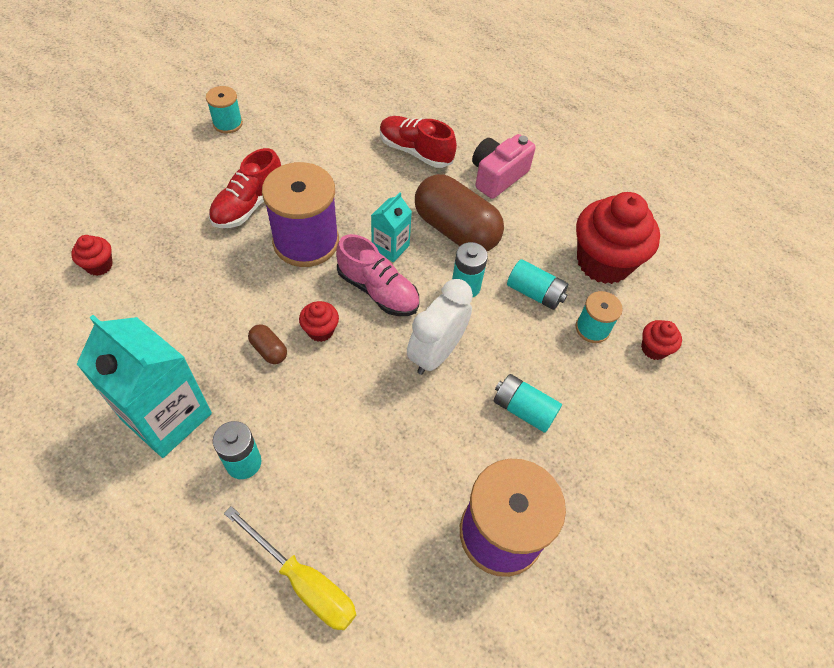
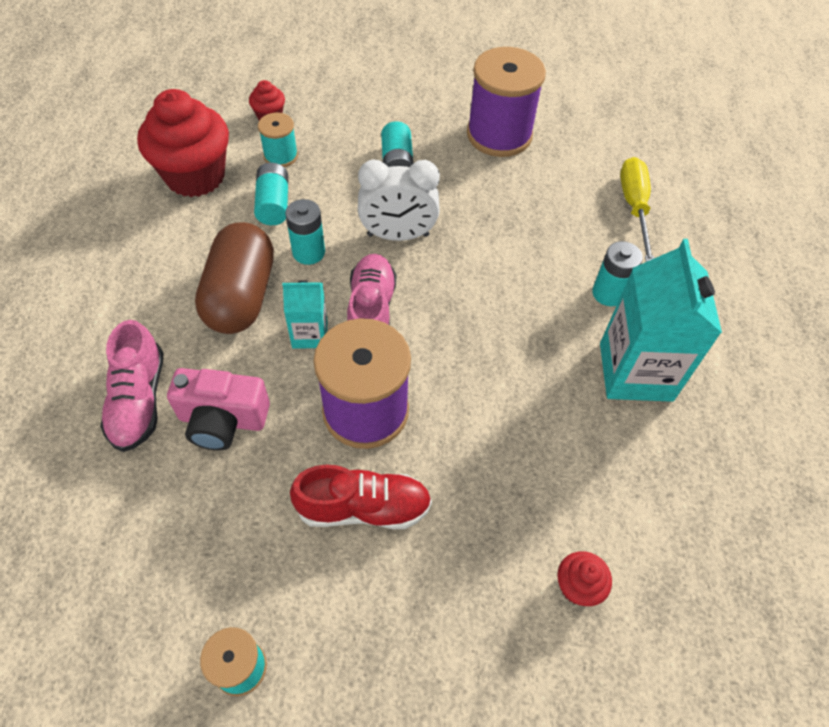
camera: 125 degrees left, 0 degrees up
(269, 350) = (509, 348): brown capsule -> none
(320, 330) = (453, 325): red cupcake -> none
(415, 151) = (139, 400): red shoe -> pink shoe
(497, 176) = (128, 303): pink camera -> pink camera (223, 420)

